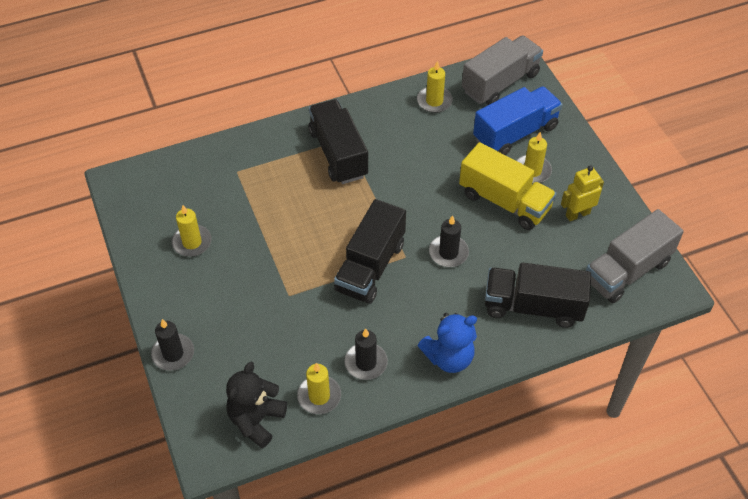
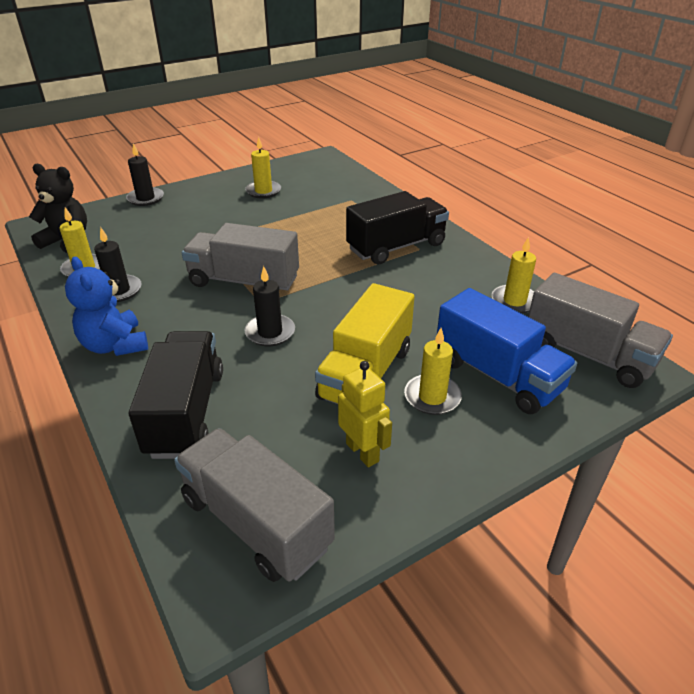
camera: 80 degrees right, 15 degrees down
(370, 267) = (244, 281): black truck -> grey truck

